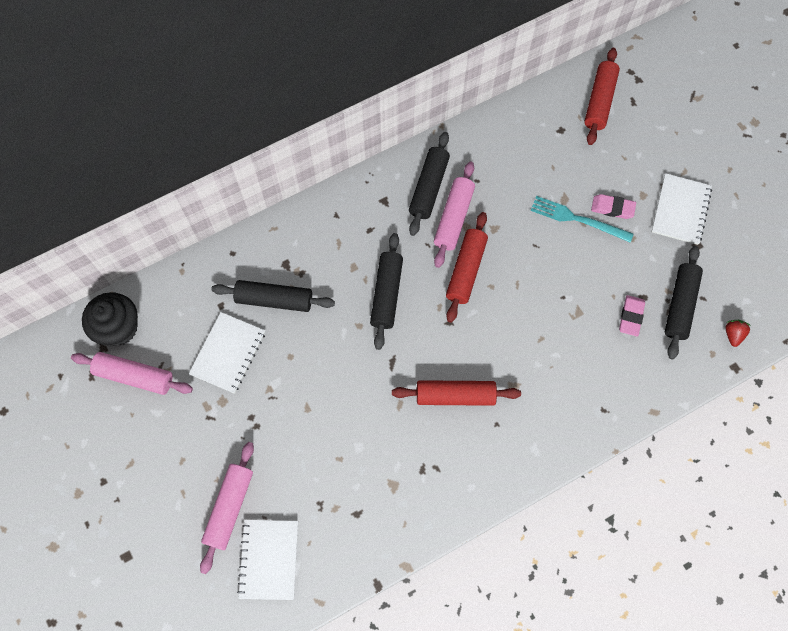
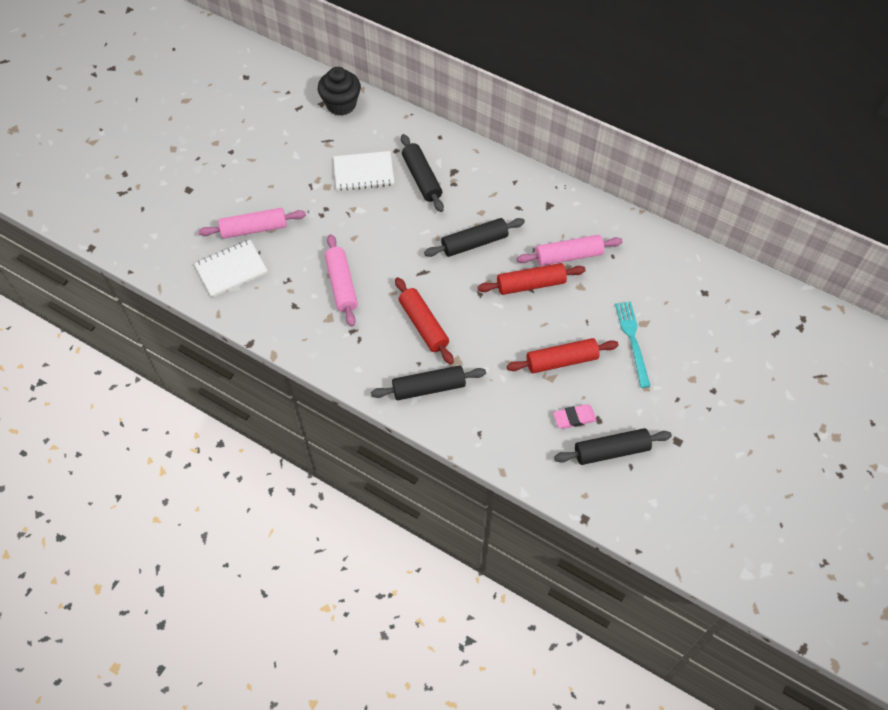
camera: 60 degrees right, 10 degrees down
(134, 376) = (313, 130): pink rolling pin -> pink rolling pin (341, 285)
(429, 188) = (581, 228): black rolling pin -> black rolling pin (428, 387)
(599, 101) = (754, 308): red rolling pin -> red rolling pin (561, 361)
(612, 208) = (662, 361): pink eraser -> none
(680, 210) = (700, 414): white notebook -> none
(733, 334) = (614, 504): red strawberry -> none

